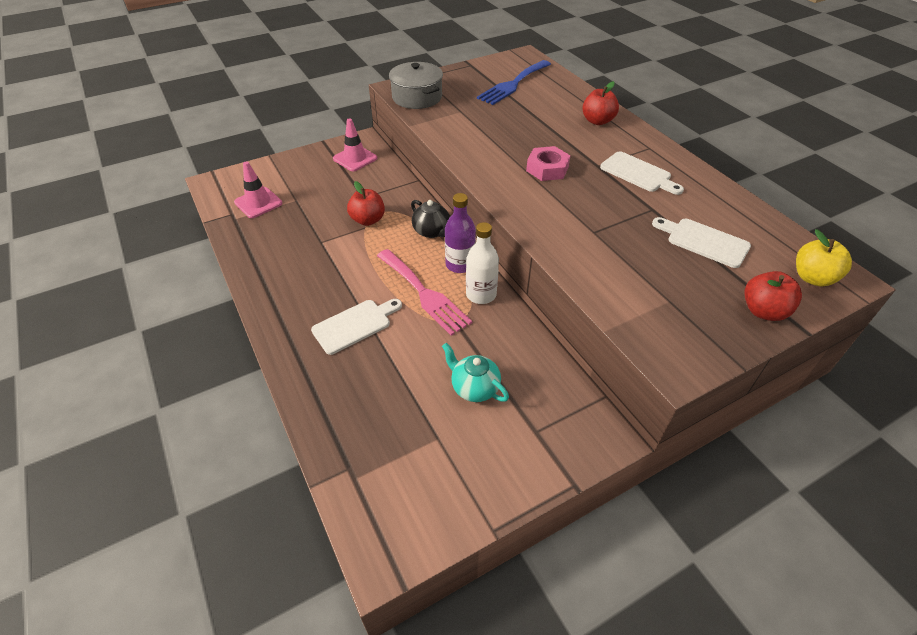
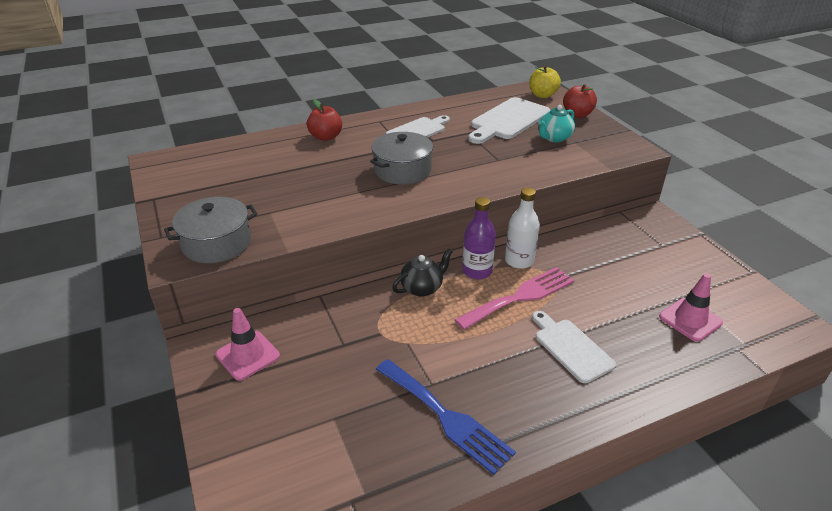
camera: 85 degrees left, 10 degrees down
(258, 203) = (329, 466): pink traffic cone -> pink traffic cone (690, 319)
(368, 220) = (393, 340): red apple -> none
(474, 388) = (630, 272): turquoise teapot -> turquoise teapot (554, 138)
(513, 84) = (224, 174): blue fork -> blue fork (445, 417)
(547, 169) = (402, 170): pink nut -> grey pot
(704, 241) = (508, 120): white cutting board -> white cutting board, size x1.50

